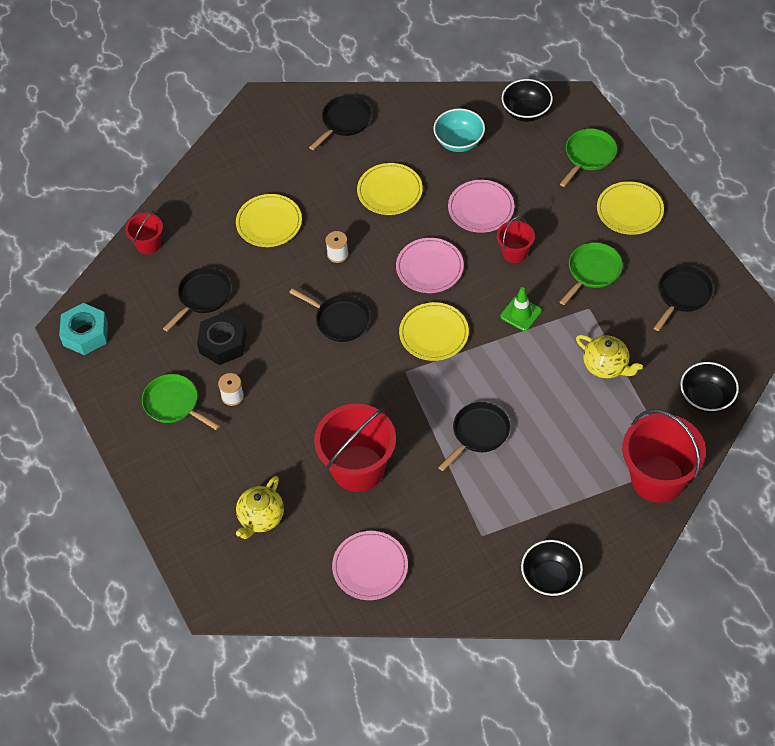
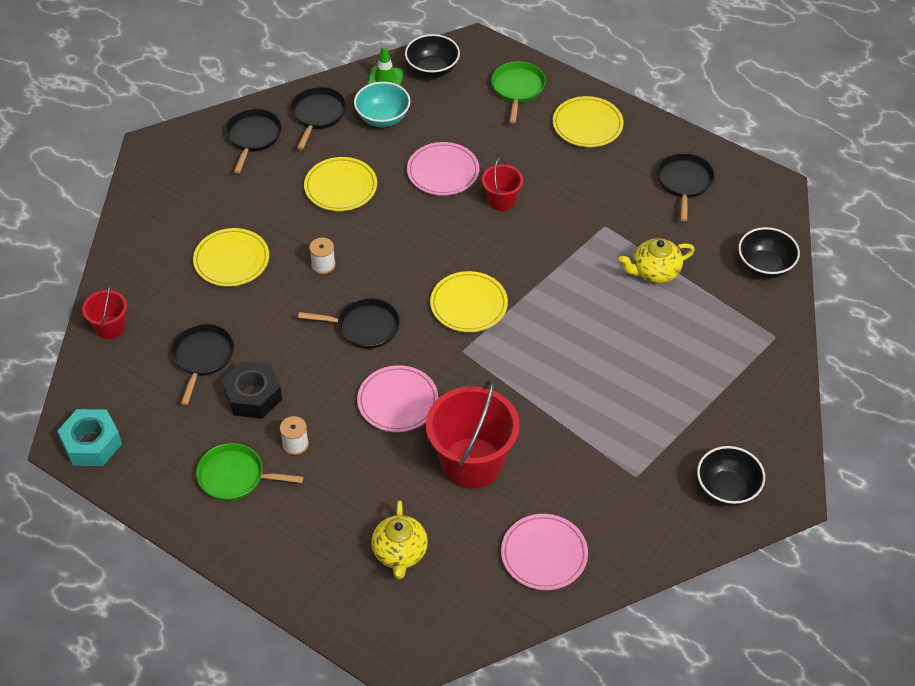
camera: 30 degrees left, 5 degrees down
(429, 268) = (426, 244): pink plate -> pink plate (397, 401)
(479, 433) = (572, 381): black pan -> black pan (318, 114)
(521, 313) = (543, 254): green traffic cone -> green traffic cone (385, 79)
(593, 271) = (587, 191): green pan -> none
(606, 366) = (654, 272): yellow teapot -> yellow teapot turned 150 degrees clockwise
(657, 479) = (767, 356): red bucket -> none

